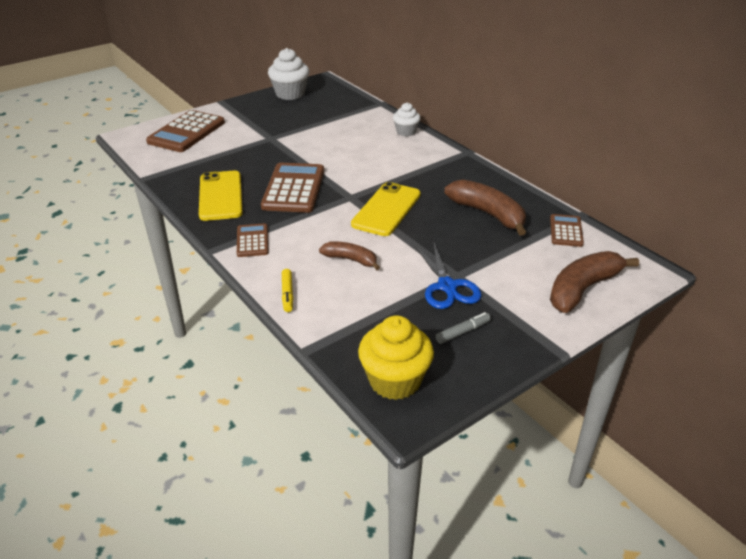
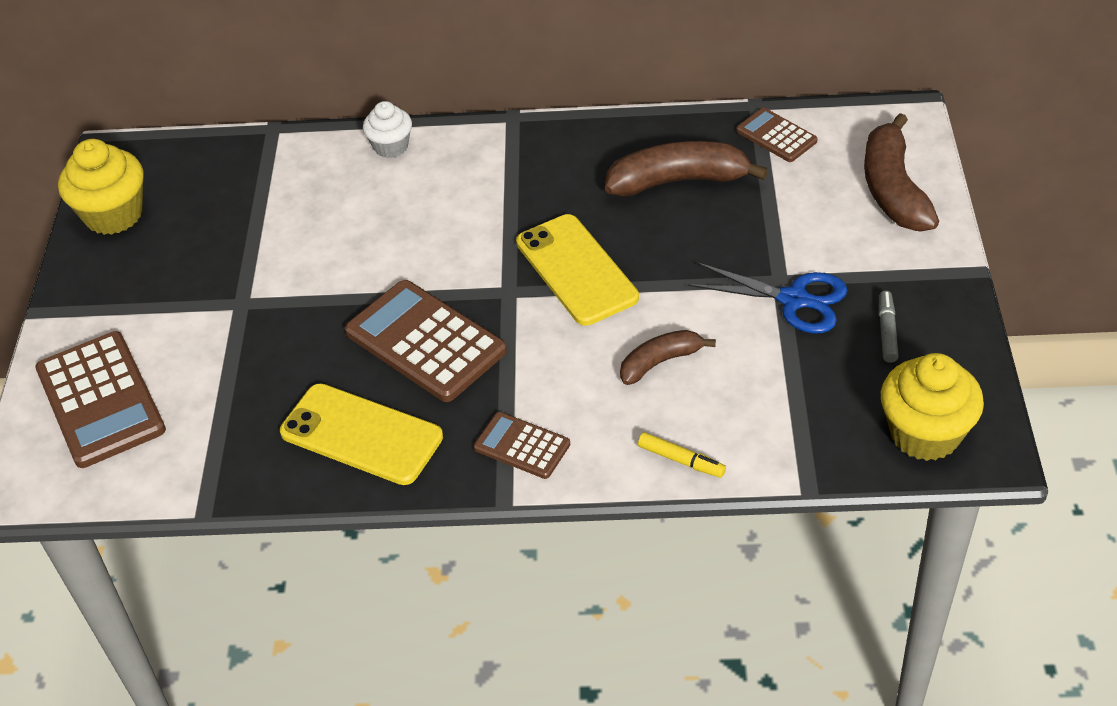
camera: 50 degrees left, 10 degrees up
(290, 94) = (114, 214): white cupcake -> yellow cupcake

